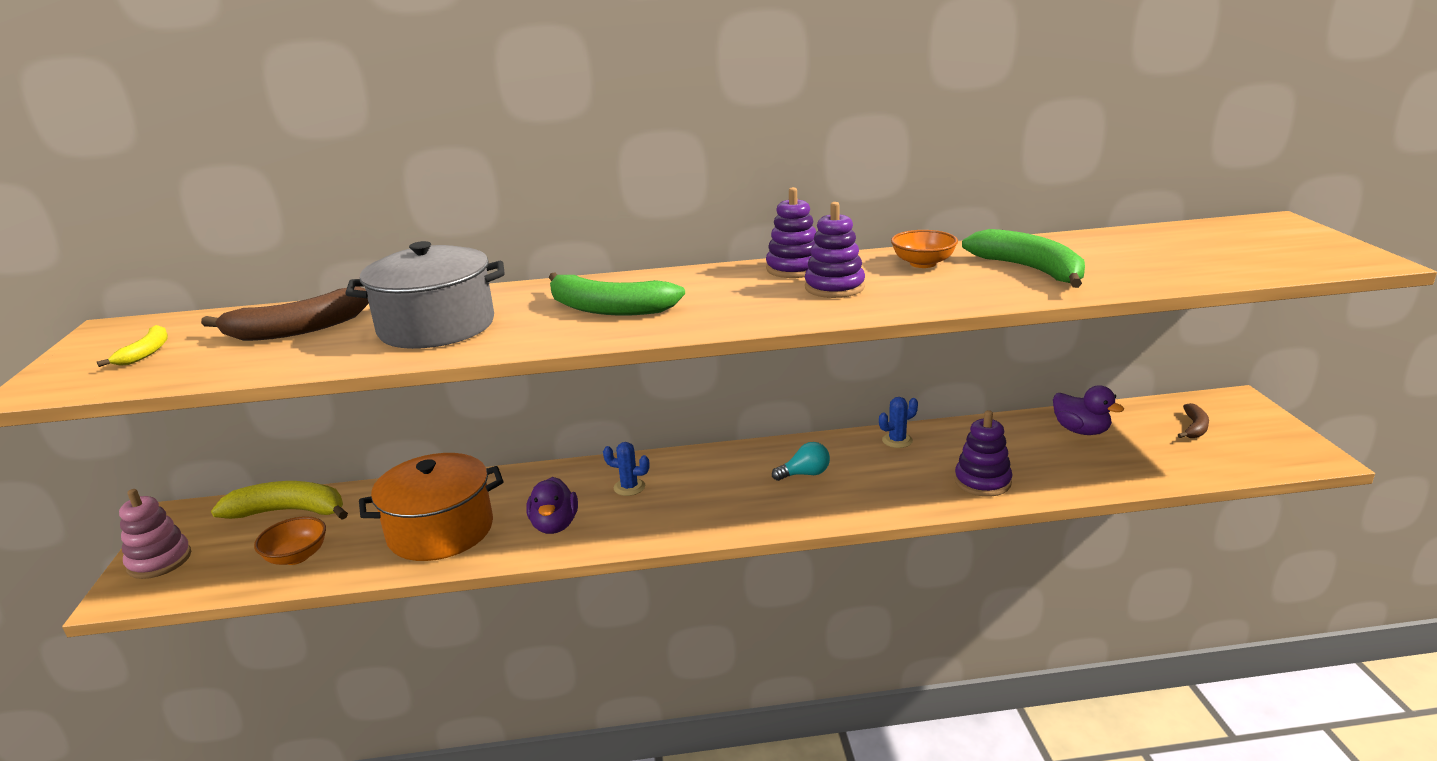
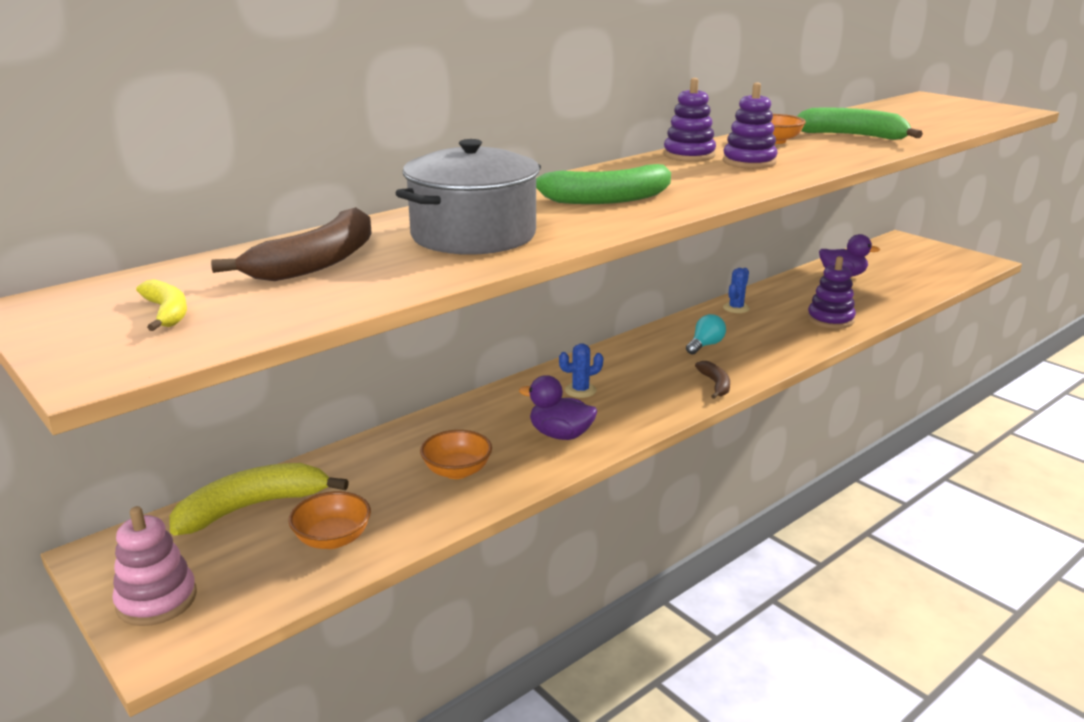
camera: 35 degrees left, 0 degrees up
(440, 531) = (457, 471): orange pot -> orange bowl
(555, 525) = (560, 435): purple duck -> purple duck turned 150 degrees clockwise
(1194, 427) = (902, 259): brown banana -> brown banana (715, 384)

